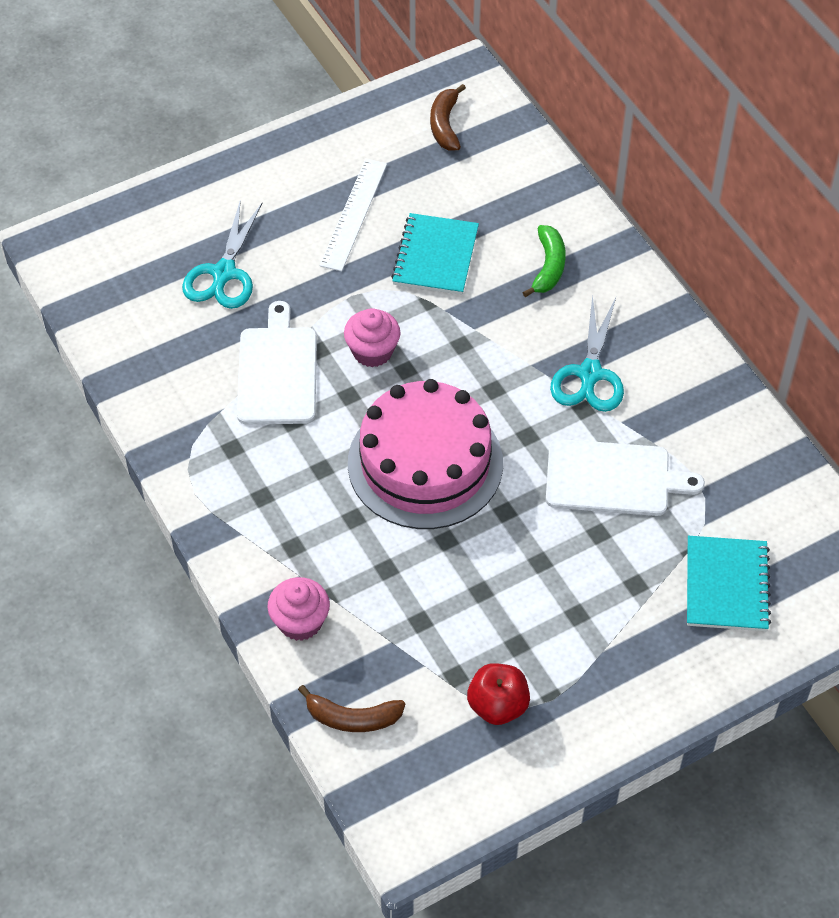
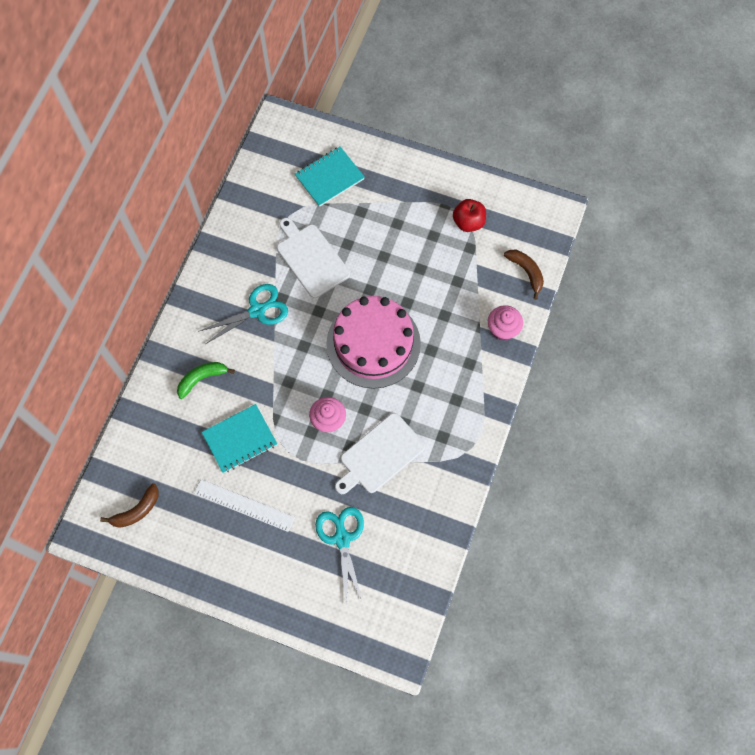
camera: 130 degrees left, 15 degrees up
(223, 274) = (342, 538): turquoise scissors -> turquoise scissors turned 75 degrees counterclockwise
(354, 214) = (244, 505): white ruler -> white ruler turned 45 degrees clockwise

